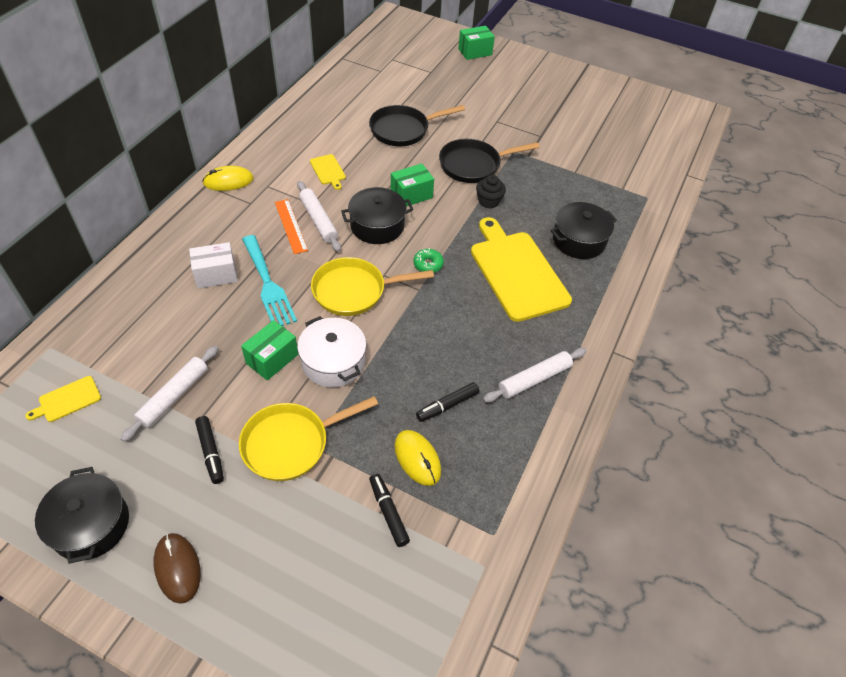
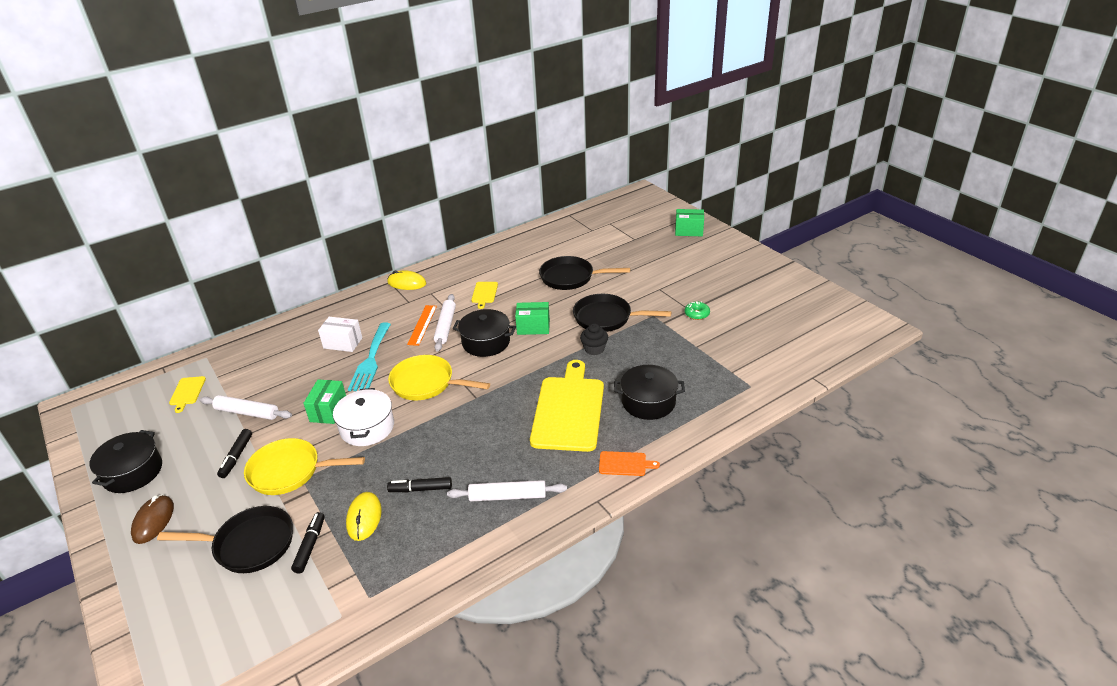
camera: 35 degrees right, 15 degrees down
(67, 400) = (187, 392): yellow cutting board -> yellow cutting board turned 90 degrees counterclockwise
(173, 396) = (247, 412): white rolling pin -> white rolling pin turned 45 degrees clockwise
(272, 359) = (328, 411): green box -> green box turned 60 degrees counterclockwise
(321, 541) = (249, 544): none -> black pan
(428, 264) = (500, 382): green donut -> green donut (697, 314)
(607, 307) = (624, 464): none -> orange cutting board

